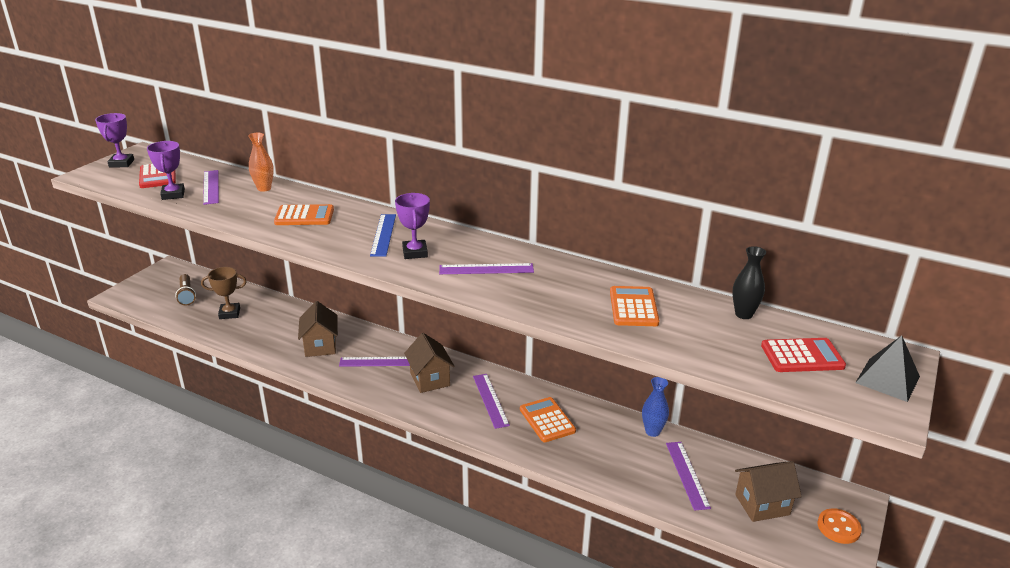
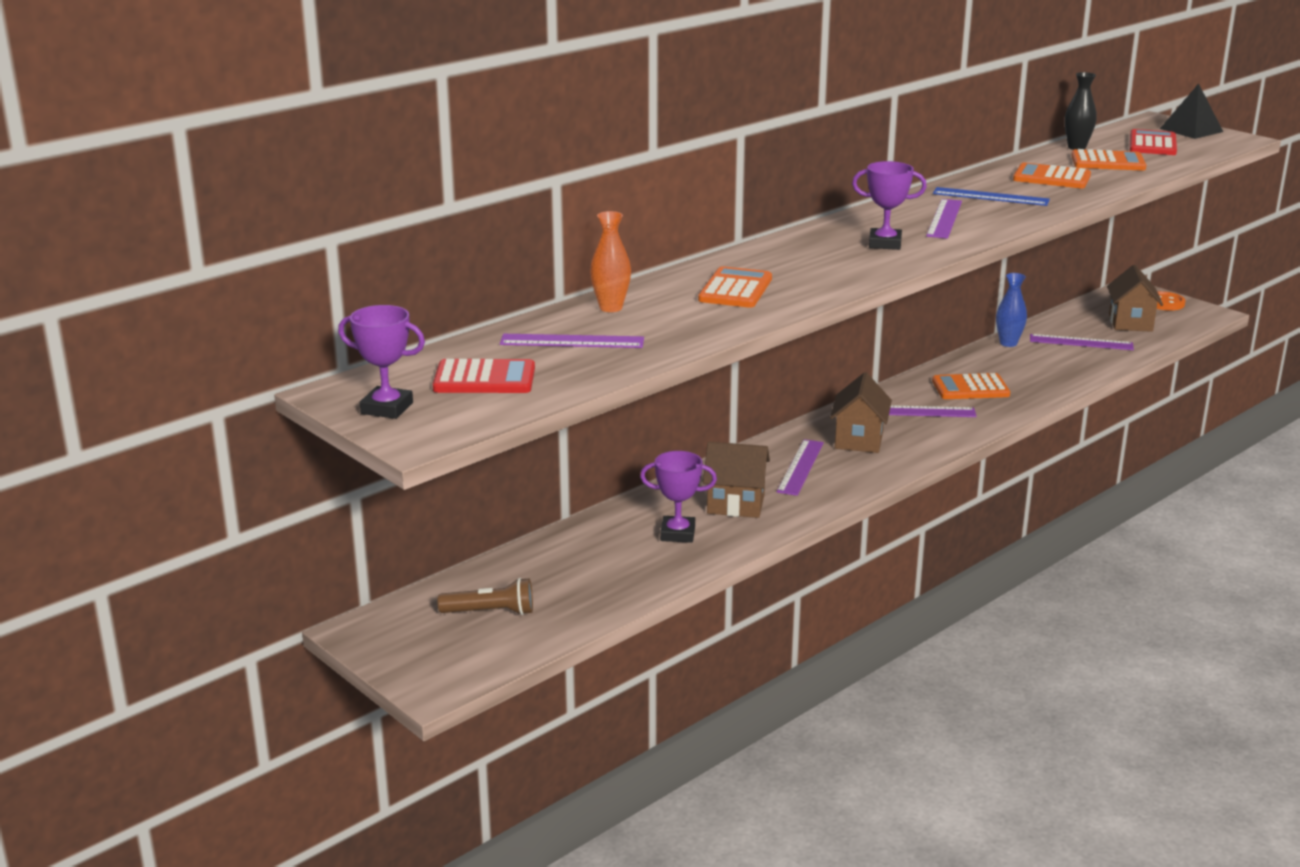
camera: 70 degrees left, 5 degrees down
(173, 194) = (582, 368): purple trophy -> purple trophy (677, 534)
(229, 313) = (587, 573): brown trophy -> none
(383, 234) = (824, 254): blue ruler -> blue ruler (990, 197)
(430, 379) = (859, 440): brown house -> brown house turned 75 degrees counterclockwise
(710, 333) = (1108, 162): none -> orange calculator

